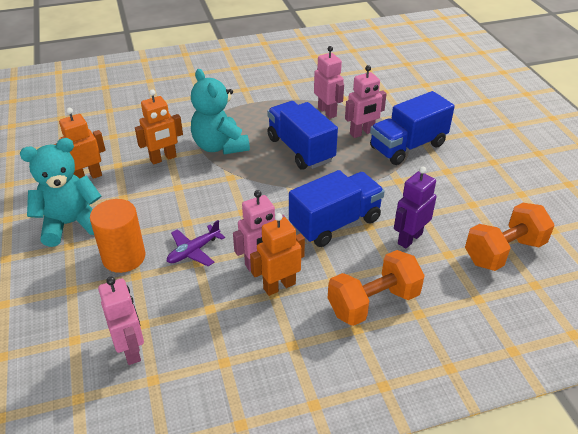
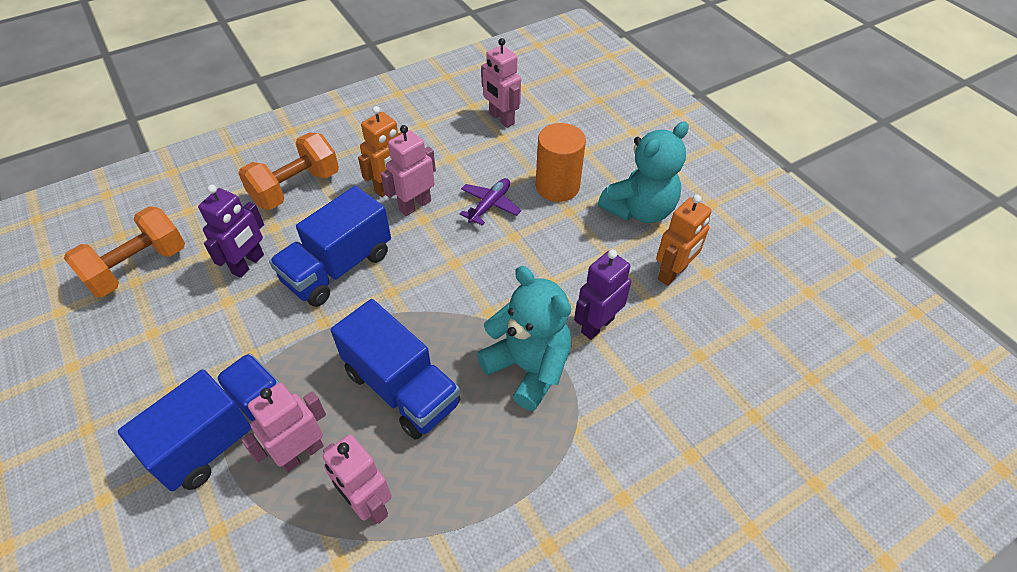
camera: 165 degrees right, 10 degrees up
(163, 158) = (597, 325): orange robot -> purple robot

